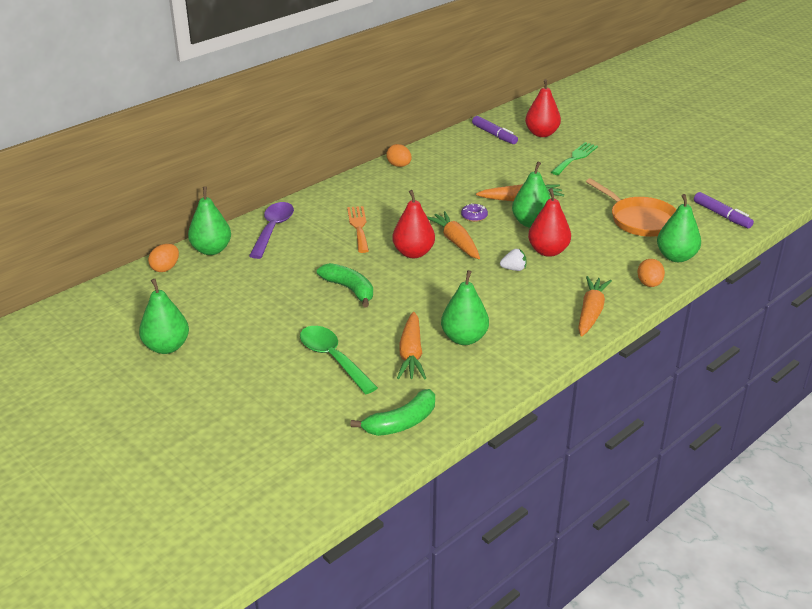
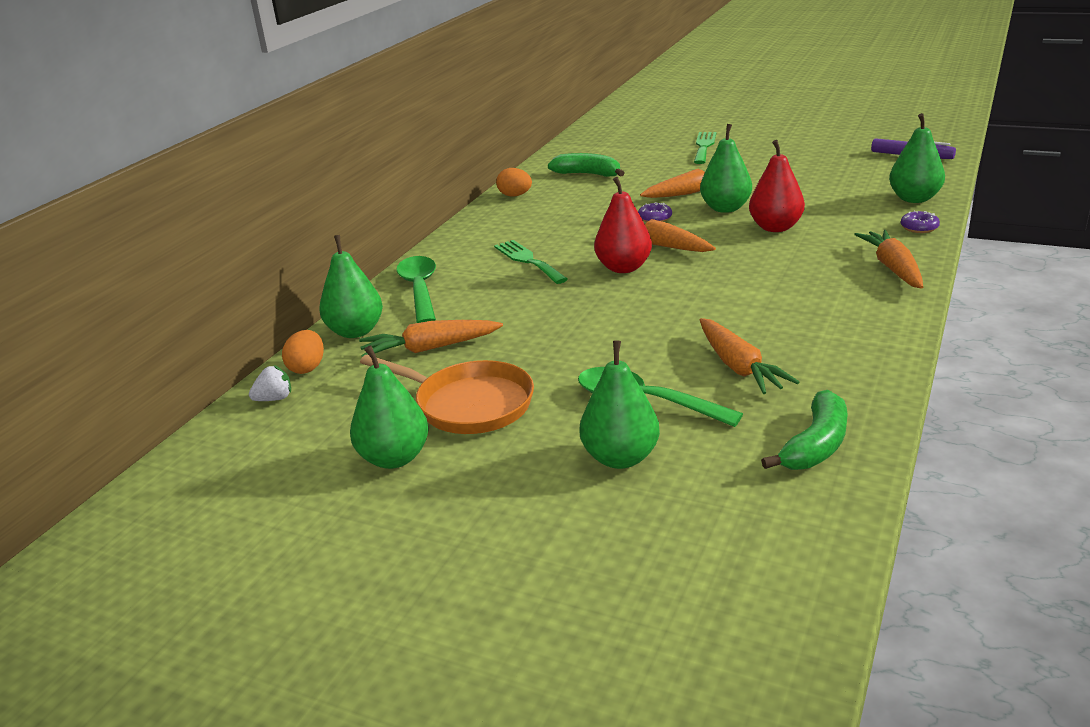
camera: 20 degrees left, 5 degrees down
(244, 277) = (430, 348): none -> orange carrot
(273, 229) = (419, 290): purple spoon -> green spoon
(349, 289) = (584, 323): green banana -> green banana (588, 174)
(358, 227) = (528, 260): orange fork -> green fork
(464, 338) = (783, 332): green pear -> green pear (620, 458)
(494, 135) = (594, 147): purple marker -> none
(514, 269) = (757, 252): white strawberry -> white strawberry (274, 399)
(541, 134) = (644, 136): red pear -> none
(639, 220) = (836, 179): orange pan -> orange pan (468, 404)
(649, 284) = (919, 228): orange egg -> purple donut

